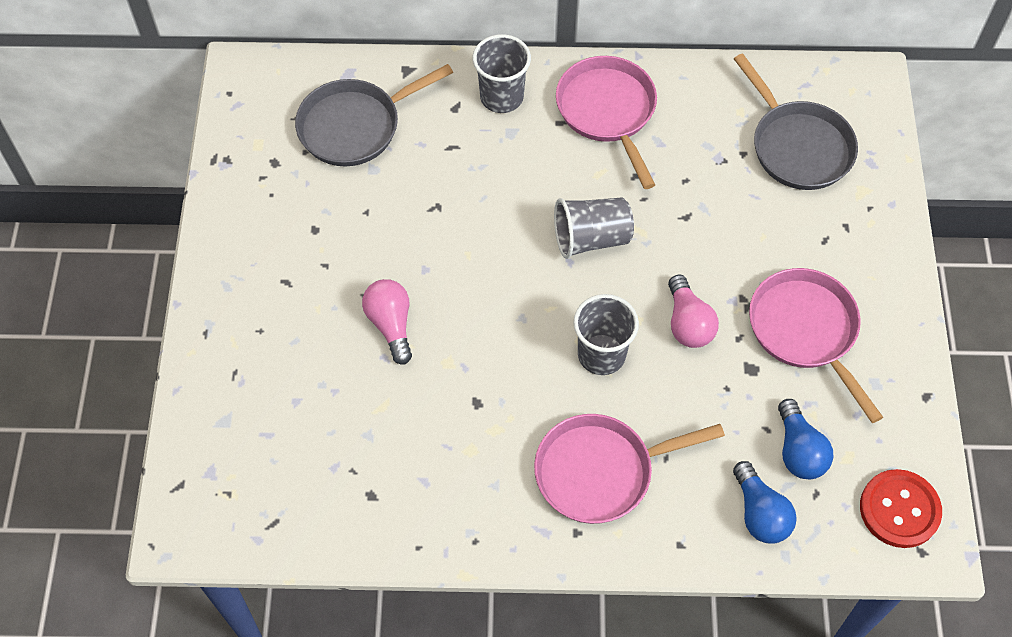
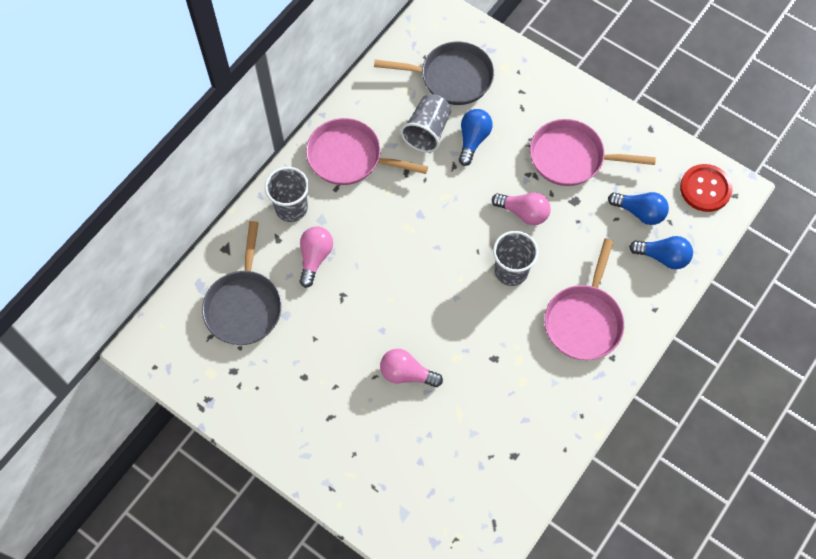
camera: 55 degrees left, 5 degrees up
(461, 154) = (315, 258): none -> pink light bulb
(591, 238) = (430, 225): grey cup -> grey cup (427, 131)
(737, 215) = (473, 140): none -> blue light bulb

